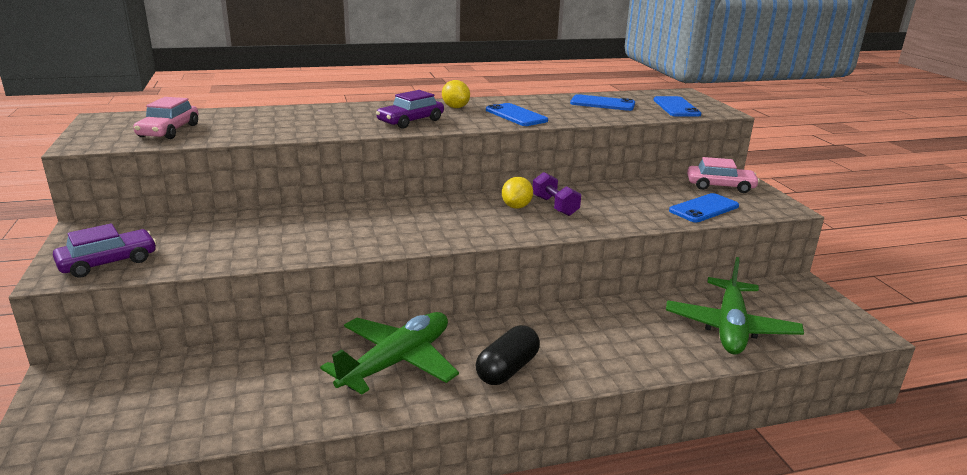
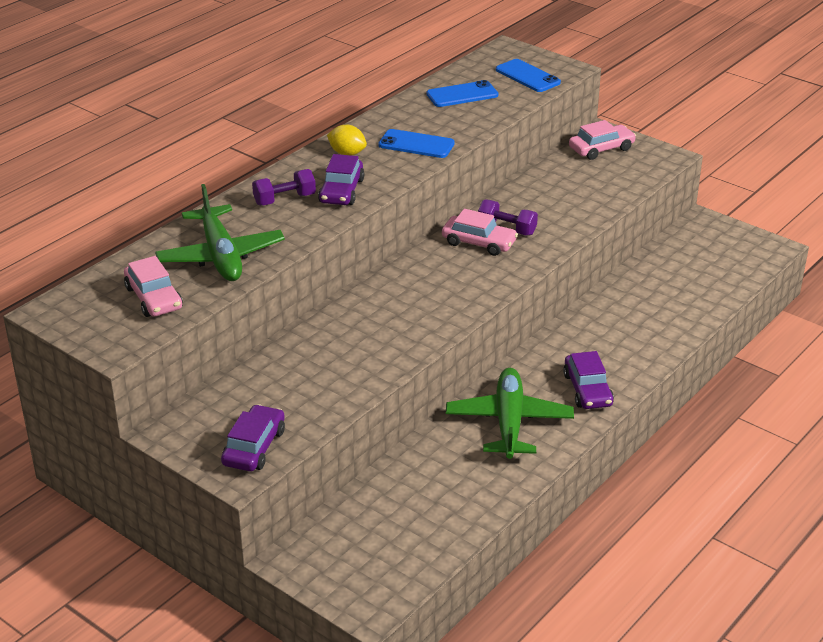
camera: 35 degrees left, 10 degrees up
(363, 115) = (284, 199): none -> purple dumbbell
(507, 369) = (587, 390): black capsule -> purple car
(516, 206) = (479, 243): yellow lemon -> pink car
(704, 208) = (616, 182): blue phone -> none
(730, 327) = (690, 284): green plane -> green plane (221, 256)

